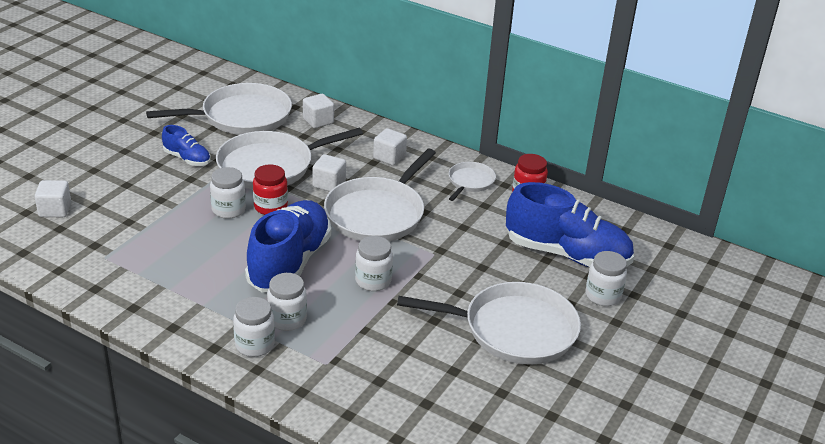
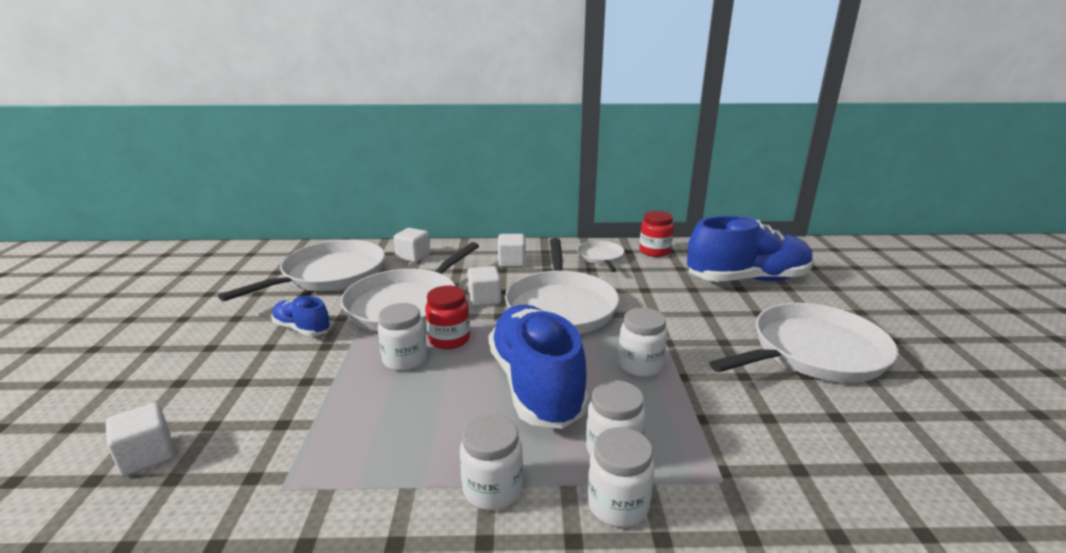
camera: 30 degrees left, 10 degrees down
(187, 159) = (302, 329): blue shoe -> blue shoe turned 150 degrees counterclockwise
(603, 296) = (819, 297): white jar -> white jar (492, 489)

